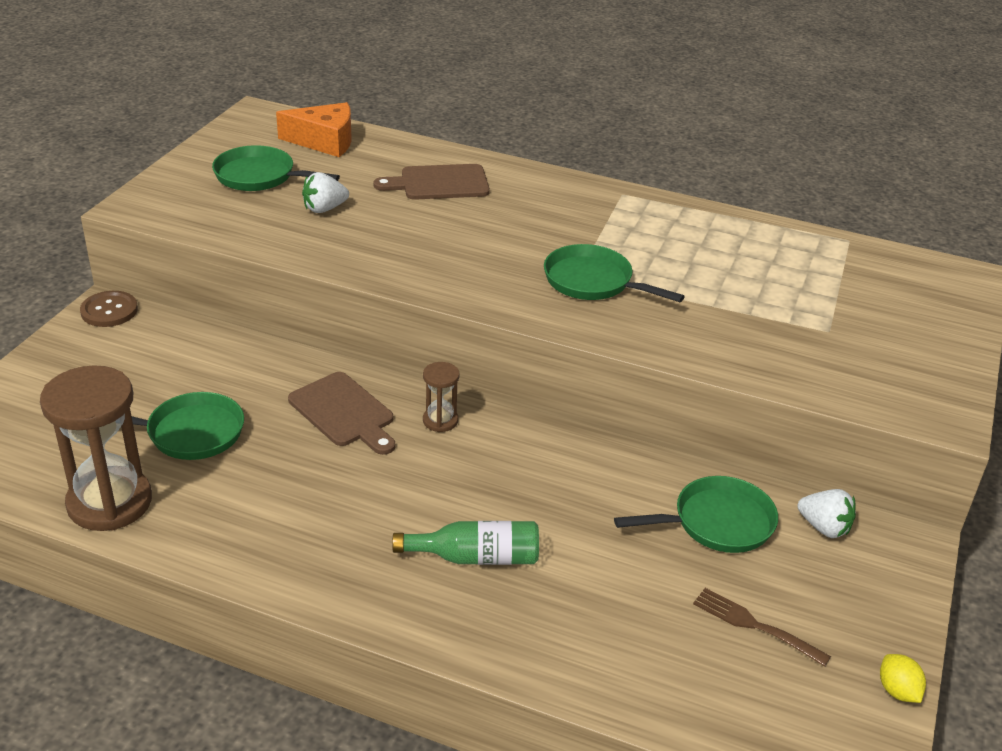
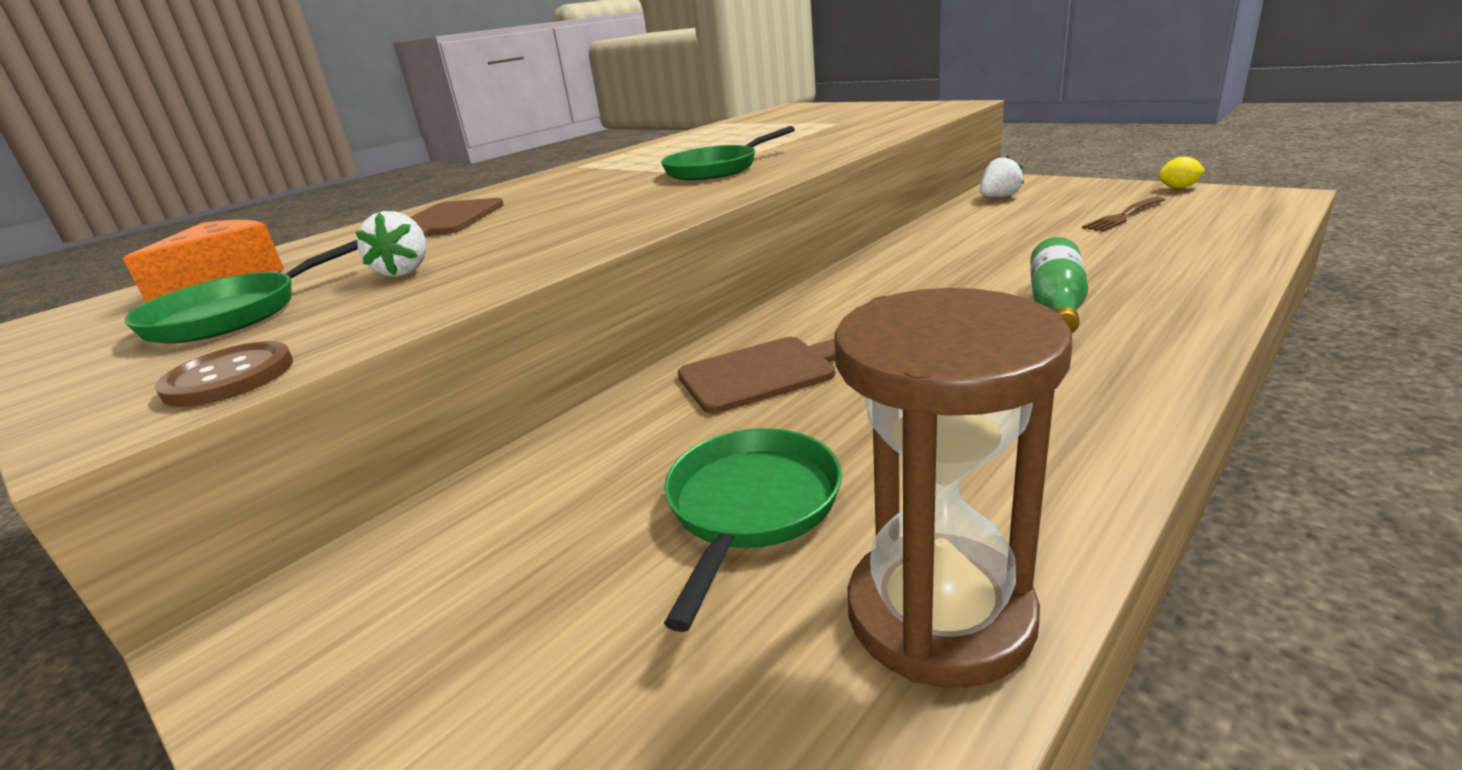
camera: 65 degrees left, 10 degrees down
(109, 311) = (262, 623): brown button -> brown button (229, 377)
(440, 421) = (808, 318): brown hourglass -> none
(716, 523) = (993, 222): green pan -> none

